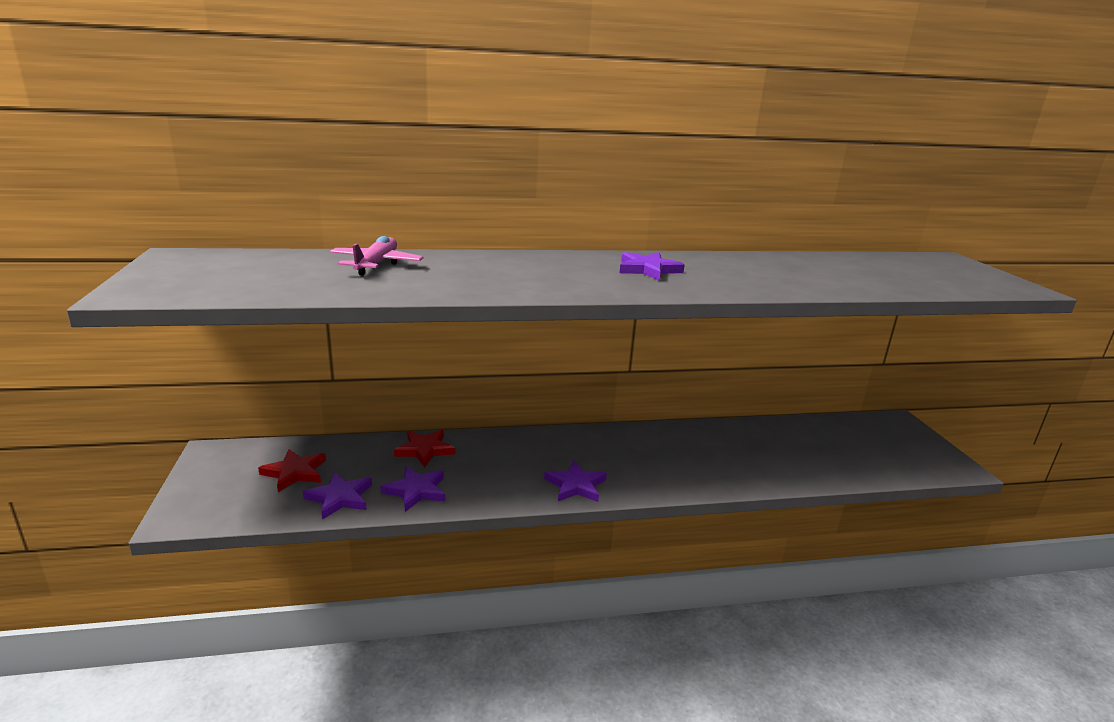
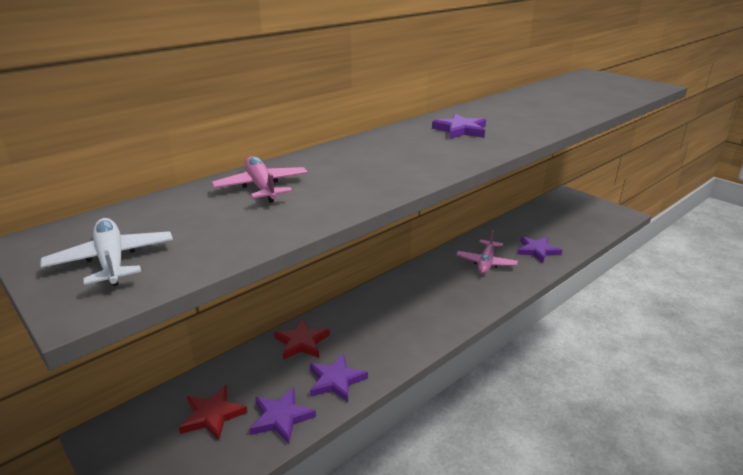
camera: 30 degrees left, 5 degrees up
(191, 277) = (112, 260): none -> white plane
(575, 485) = (442, 321): purple star -> purple star (537, 251)
(694, 453) = (486, 263): none -> pink plane

